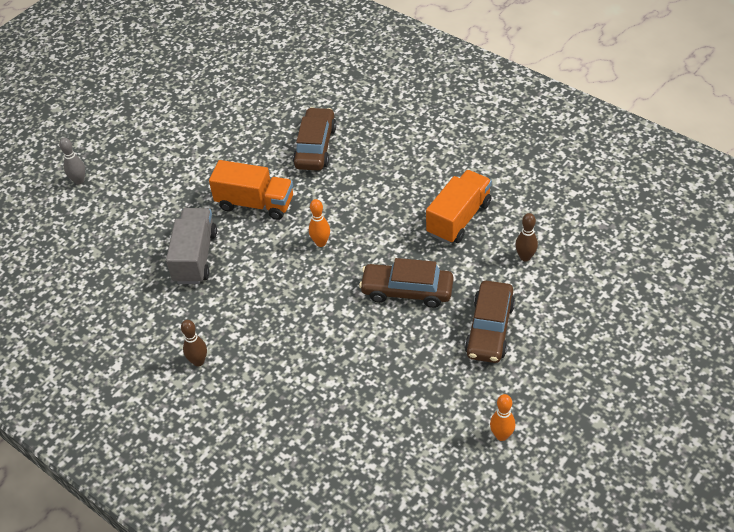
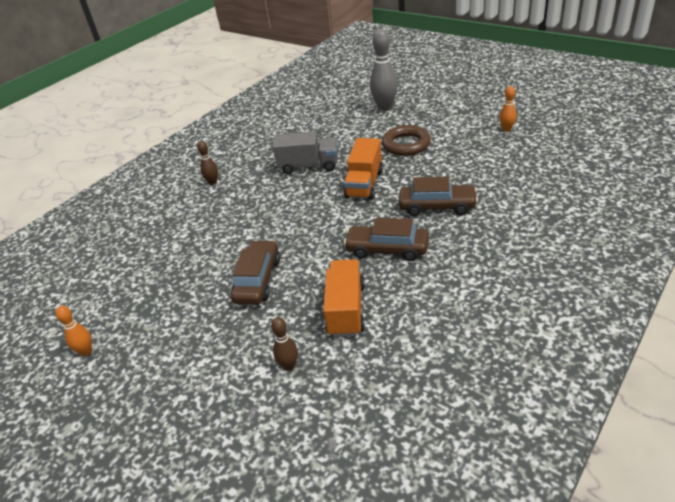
camera: 90 degrees right, 10 degrees down
(79, 181) = (385, 107): grey bowling pin -> grey bowling pin, size x1.87
(183, 164) = (406, 144): none -> brown ring
(321, 243) = (319, 223): orange bowling pin -> orange bowling pin (506, 129)
(459, 218) = (346, 310): orange truck -> orange truck turned 120 degrees counterclockwise
(490, 329) = (202, 339): brown car -> brown car (387, 249)

